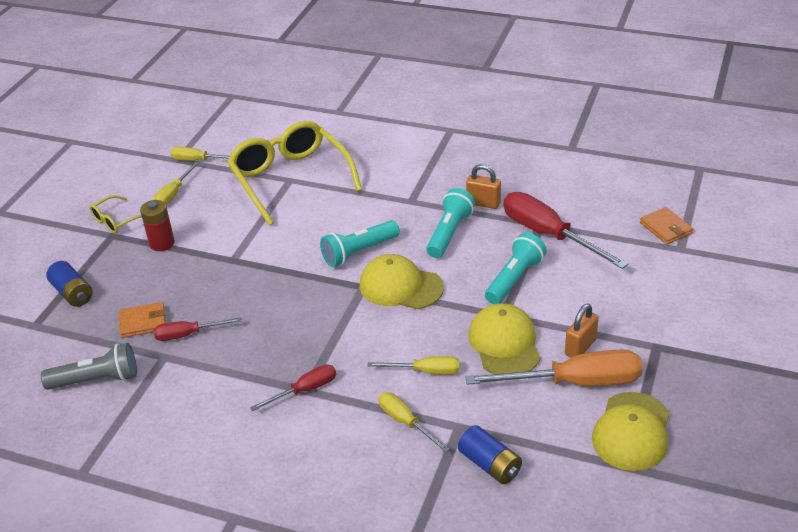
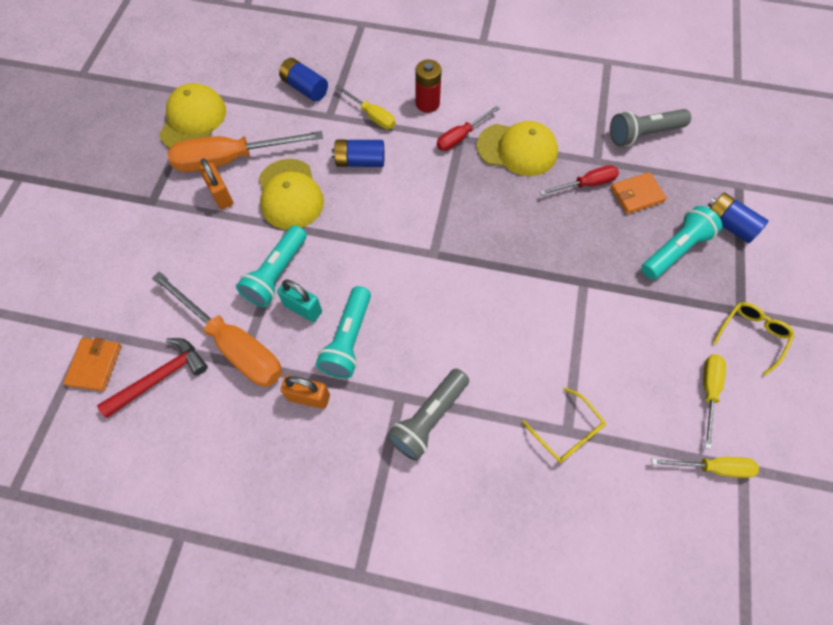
camera: 170 degrees right, 25 degrees up
(162, 243) = (675, 301): red battery -> red battery (427, 103)
(290, 179) = (567, 432): yellow glasses -> yellow glasses, size x0.44
(359, 252) = (447, 302): turquoise flashlight -> turquoise flashlight (675, 250)
(391, 189) = (429, 419): none -> grey flashlight
(400, 286) = (394, 256): yellow cap -> yellow cap (517, 149)
(425, 371) = (360, 161): yellow screwdriver -> blue battery
(488, 254) = (303, 308): none -> turquoise padlock
(548, 234) = (233, 344): red screwdriver -> orange screwdriver
(580, 347) = (221, 195): orange padlock -> orange padlock turned 60 degrees counterclockwise
(607, 219) = (160, 377): none -> red hammer
(666, 228) = (95, 365): orange wallet -> orange wallet turned 45 degrees clockwise

